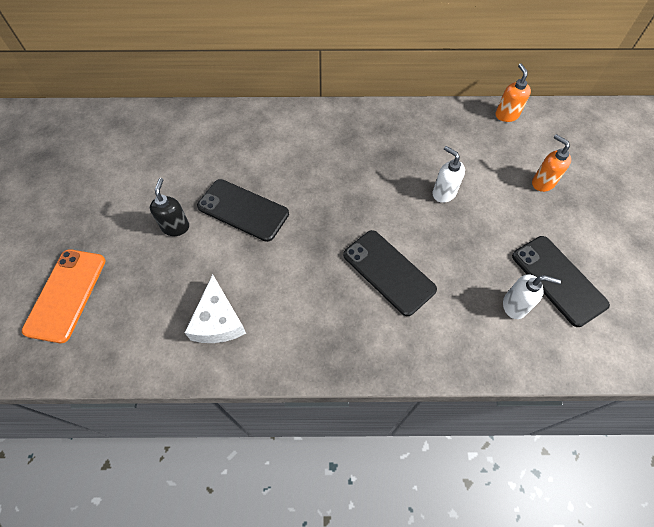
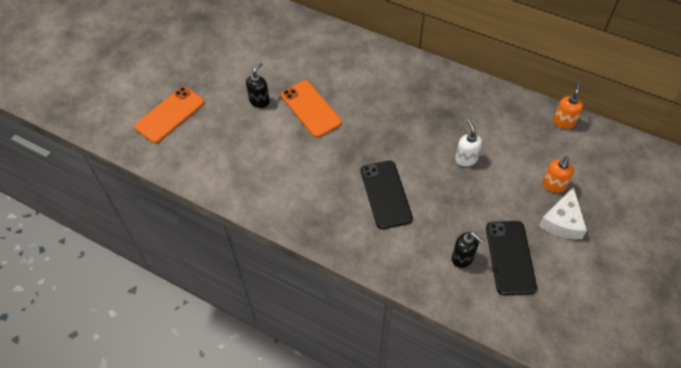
camera: 30 degrees right, 5 degrees down
(218, 320) = (252, 173): white cheese -> white cheese (562, 221)
(243, 210) = (311, 109): black phone -> orange phone
(515, 305) = (462, 258): white soap dispenser -> black soap dispenser
(542, 183) = (553, 185): orange soap dispenser -> orange soap dispenser turned 150 degrees counterclockwise

